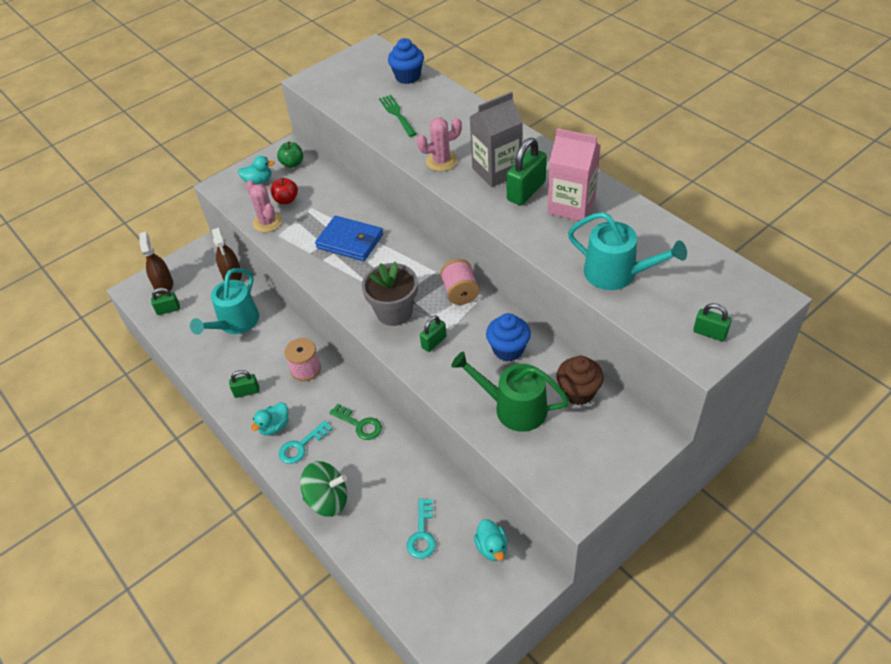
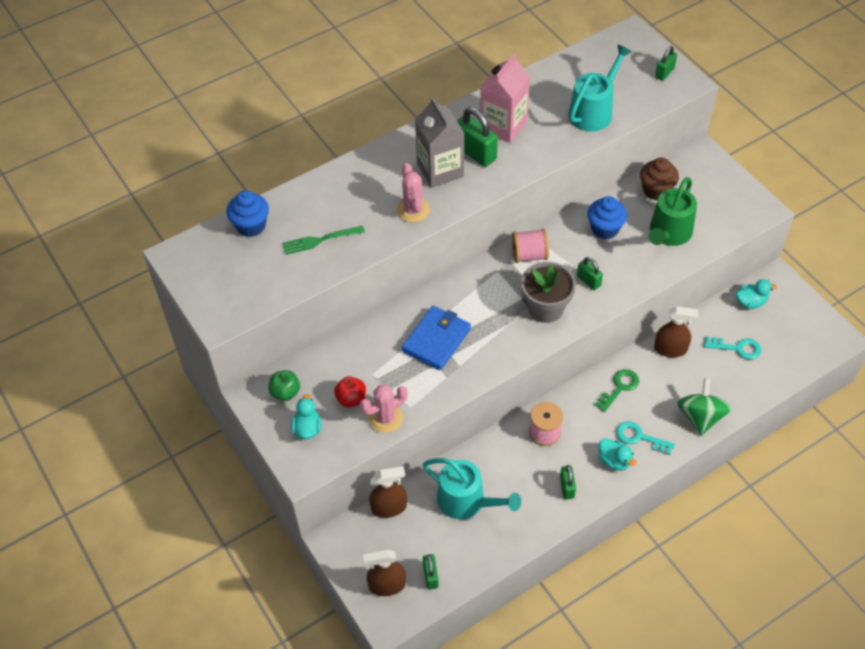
camera: 85 degrees left, 5 degrees up
(301, 446) = (639, 437): turquoise key -> turquoise key turned 150 degrees clockwise
(413, 467) = (670, 349): none -> brown spray bottle

